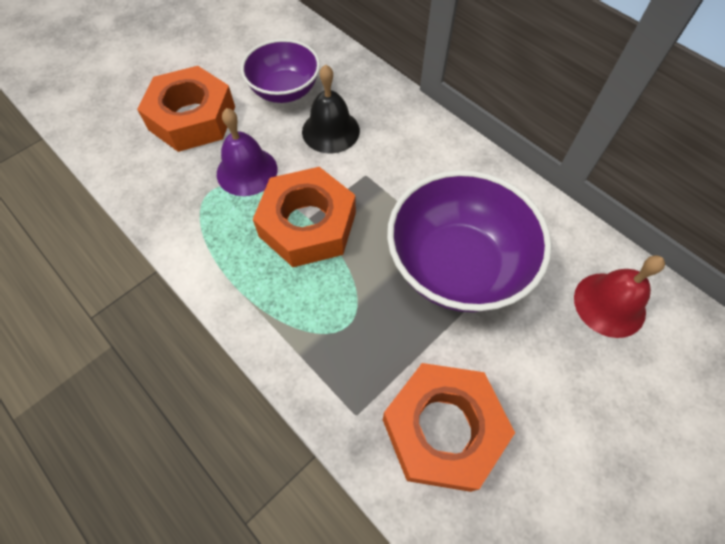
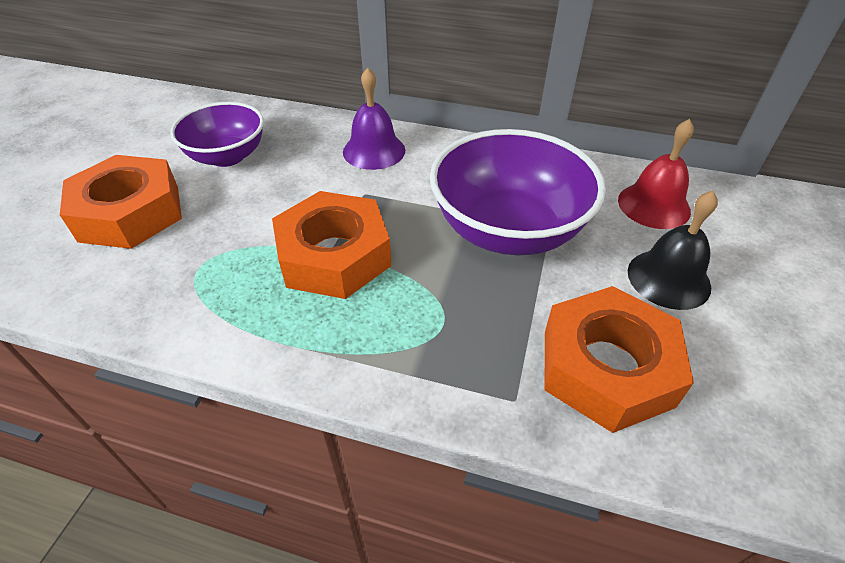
camera: 30 degrees left, 15 degrees down
(247, 171) = (231, 236): purple bell -> purple bell (374, 151)
(330, 131) = (301, 172): black bell -> black bell (668, 278)

